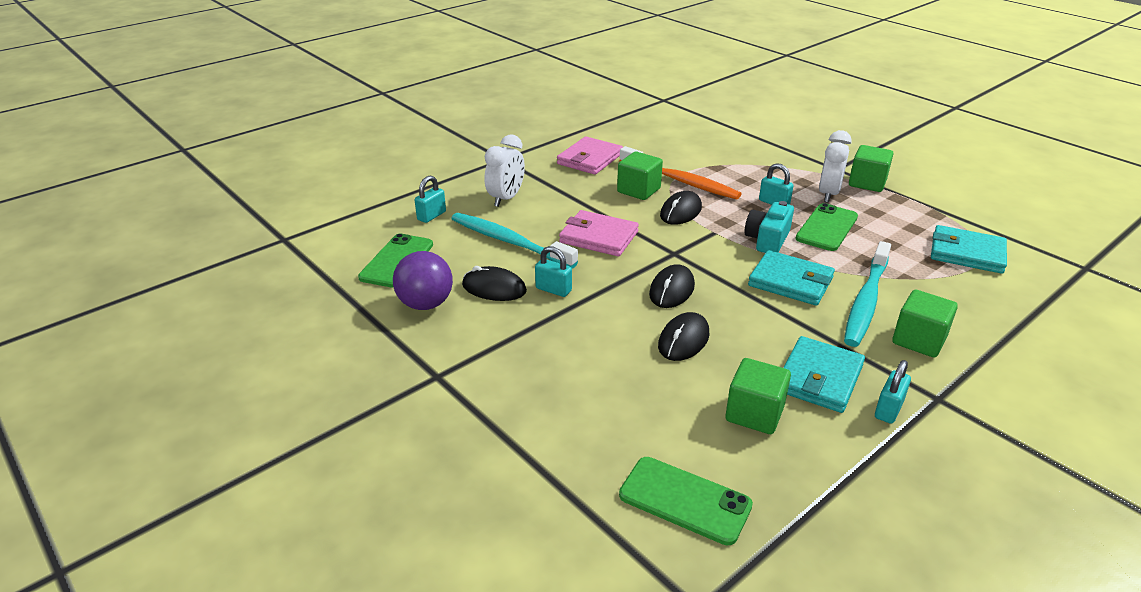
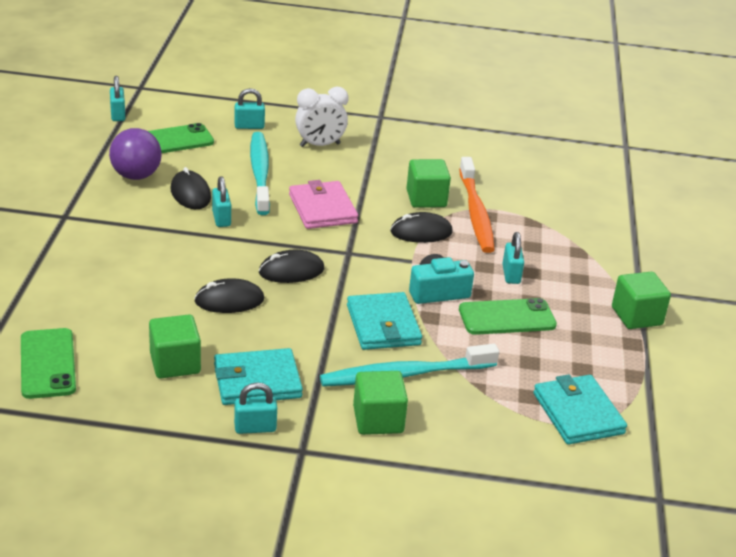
camera: 45 degrees right, 0 degrees up
(309, 270) = (118, 115): none -> turquoise padlock
(590, 159) = (444, 155): pink wallet -> none
(828, 194) = (575, 300): white clock -> none

